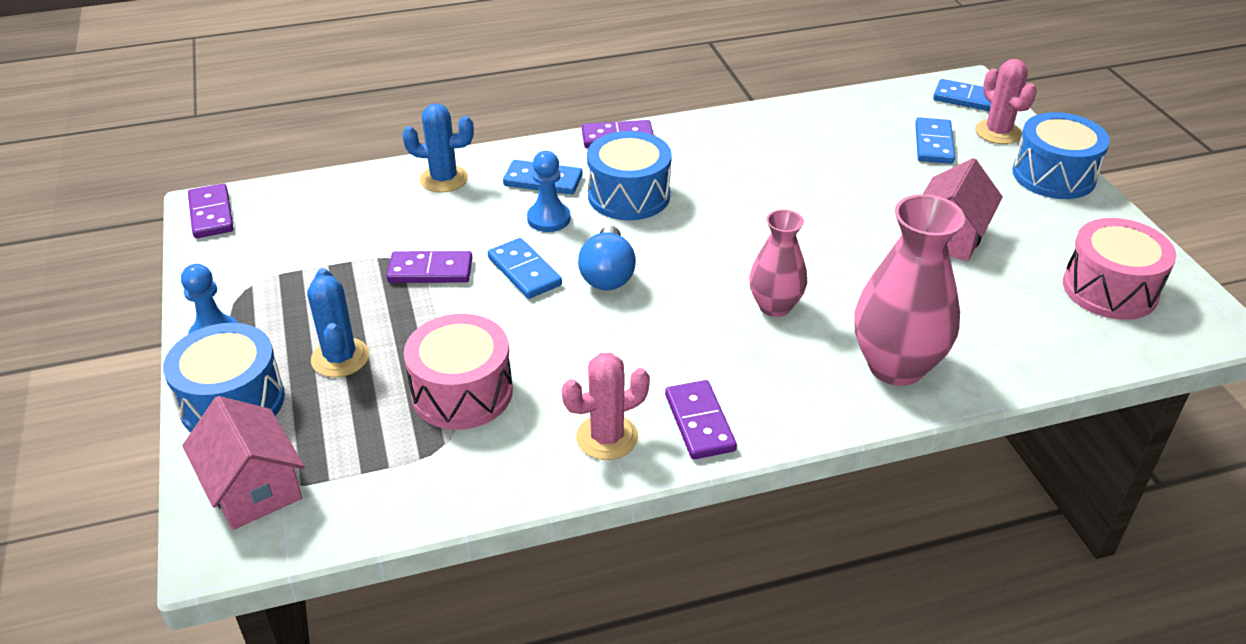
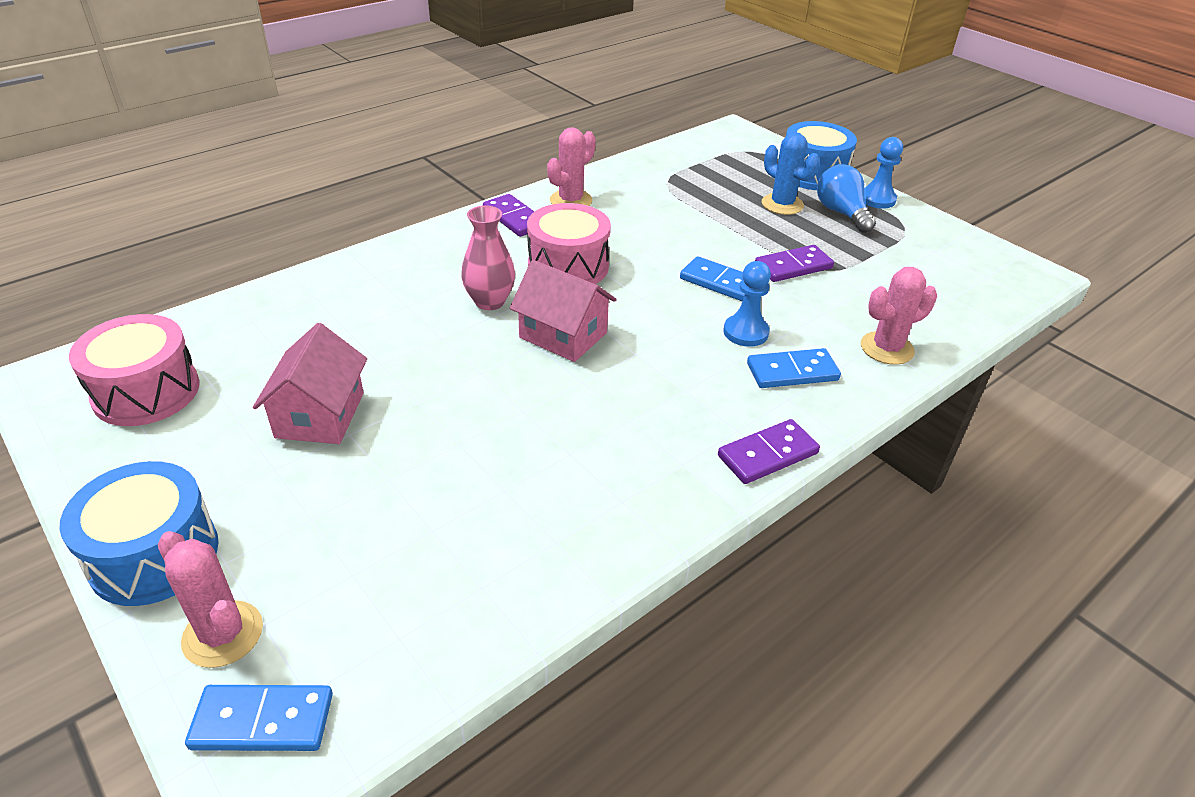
camera: 155 degrees right, 0 degrees up
(211, 214) = (1021, 269): purple domino -> none
(253, 487) = (748, 148): pink house -> pink house (563, 335)
(444, 179) = (887, 348): blue cactus -> pink cactus
(462, 392) = (683, 203): pink drum -> pink drum (568, 266)
(607, 274) = (649, 295): blue light bulb -> blue light bulb (841, 213)
(629, 195) = (691, 377): blue drum -> none
(896, 366) = (375, 279): pink vase -> none
(933, 144) = (335, 572): blue domino -> none

